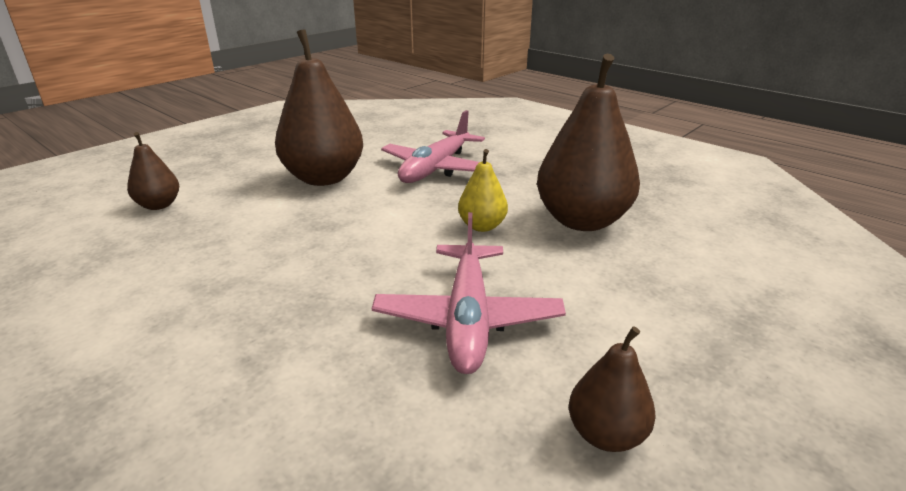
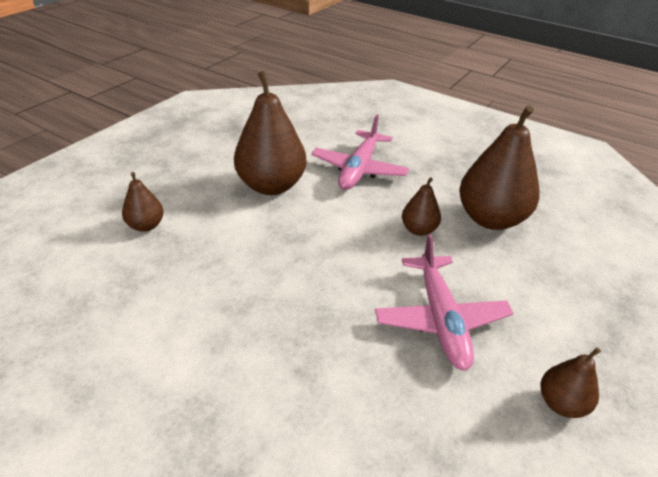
camera: 10 degrees left, 10 degrees up
(482, 226) = (418, 230): yellow pear -> brown pear

